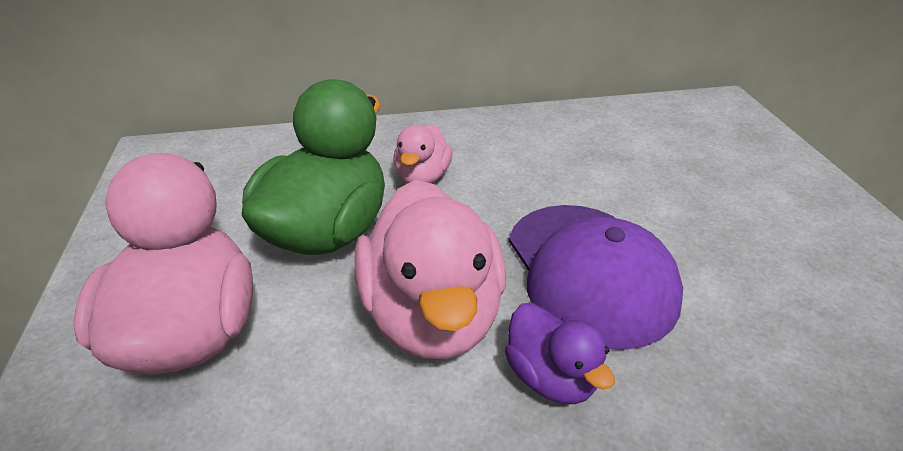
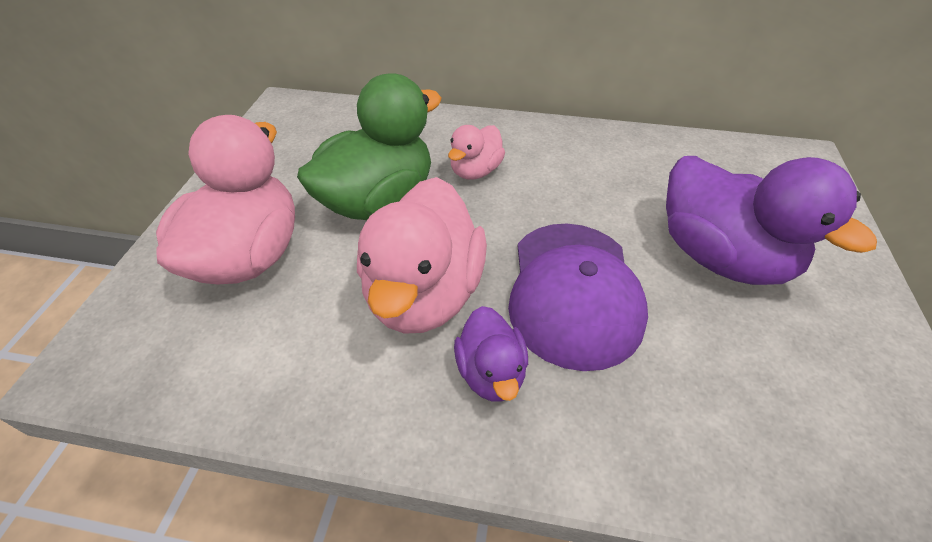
camera: 20 degrees right, 10 degrees up
(704, 204) = (720, 257): none -> purple duck

